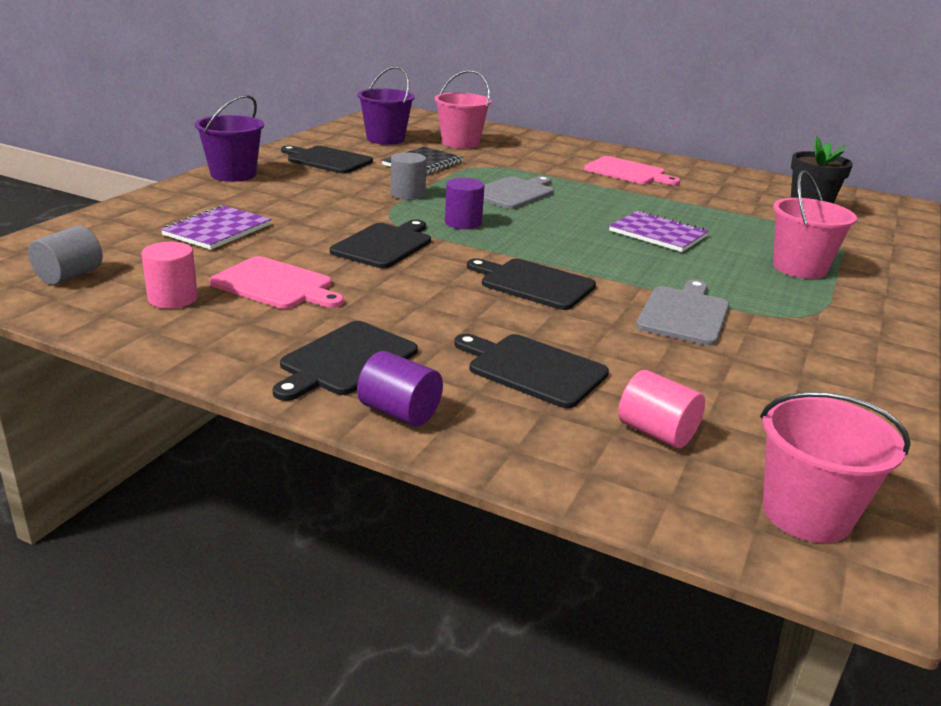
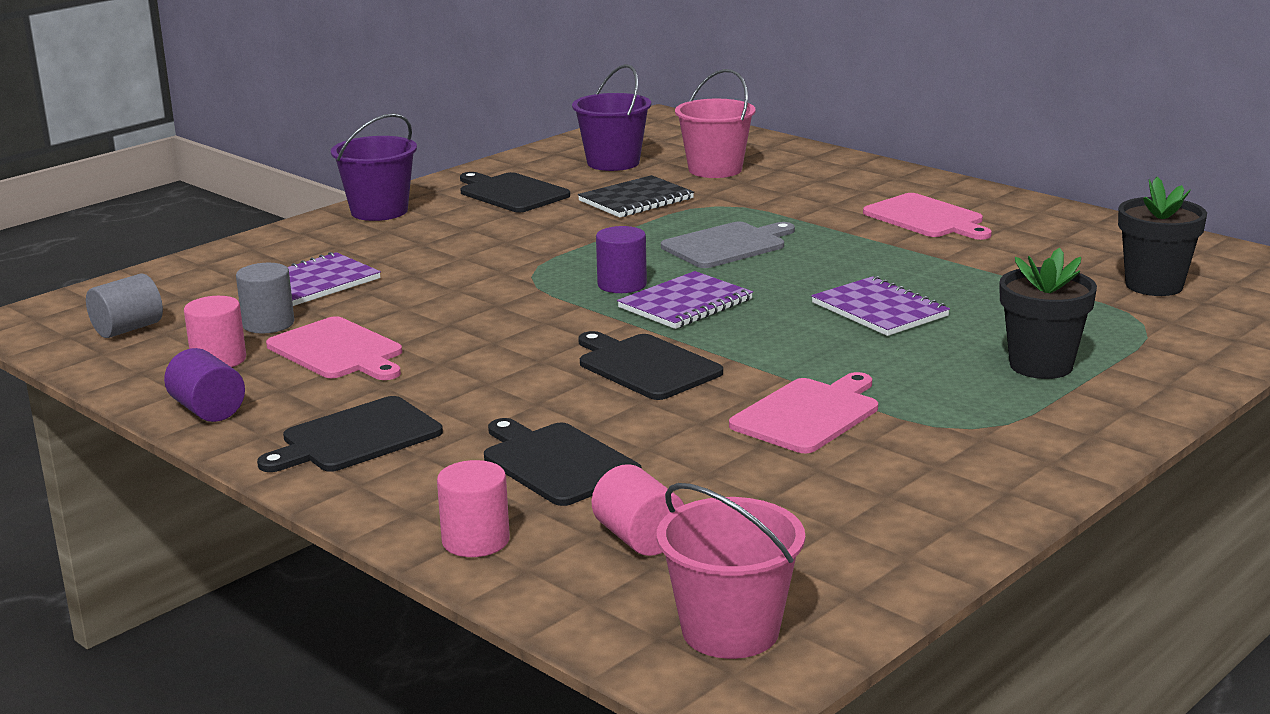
camera: 20 degrees right, 5 degrees down
(384, 245) = (499, 309): black cutting board -> none
(399, 412) = (374, 493): purple cylinder -> purple cylinder (208, 410)
(408, 194) = (580, 243): grey cylinder -> grey cylinder (268, 324)
(521, 235) = (685, 304): none -> purple notebook
(524, 450) = (475, 541): none -> pink cylinder
(684, 314) = (808, 414): grey cutting board -> pink cutting board
(799, 268) = (1041, 366): pink bucket -> black flower pot

